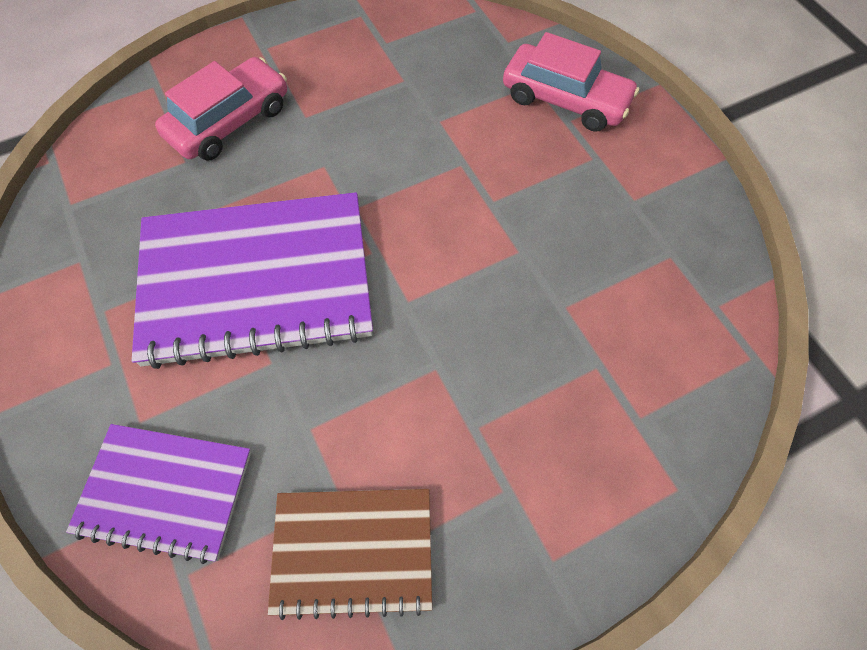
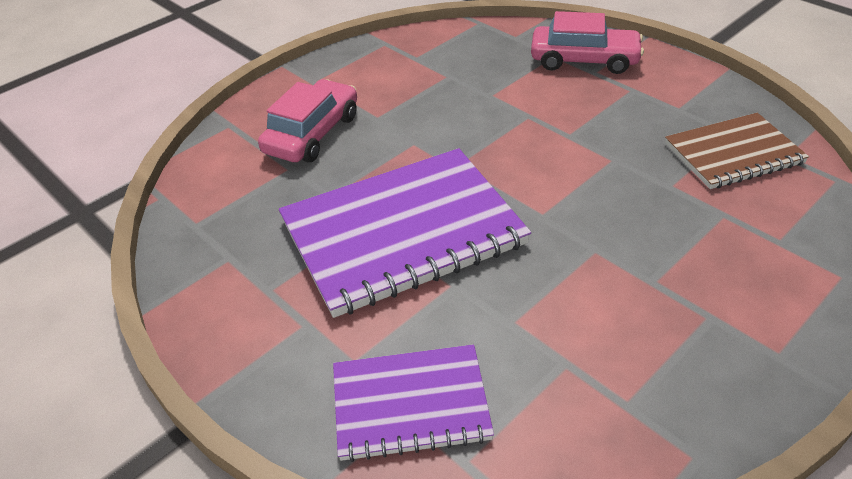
camera: 15 degrees left, 20 degrees down
(353, 551) = (608, 396): brown notebook -> brown notebook (733, 153)

